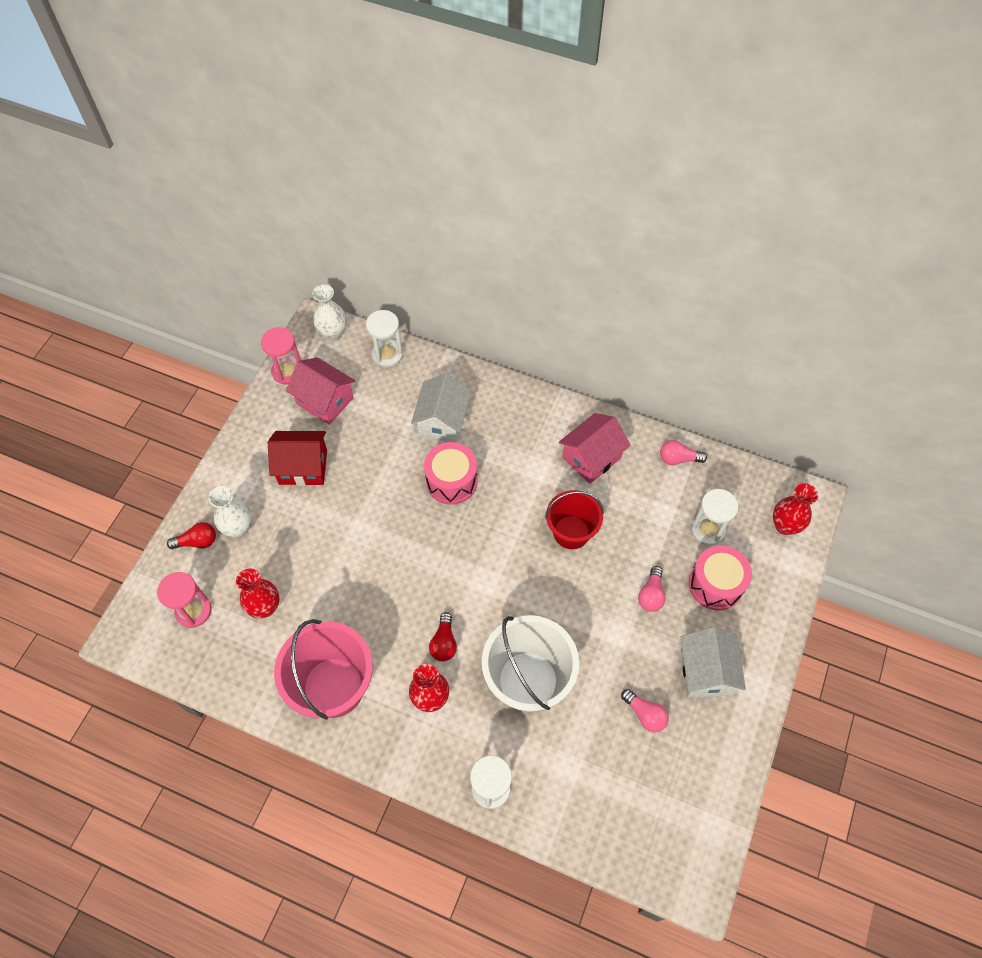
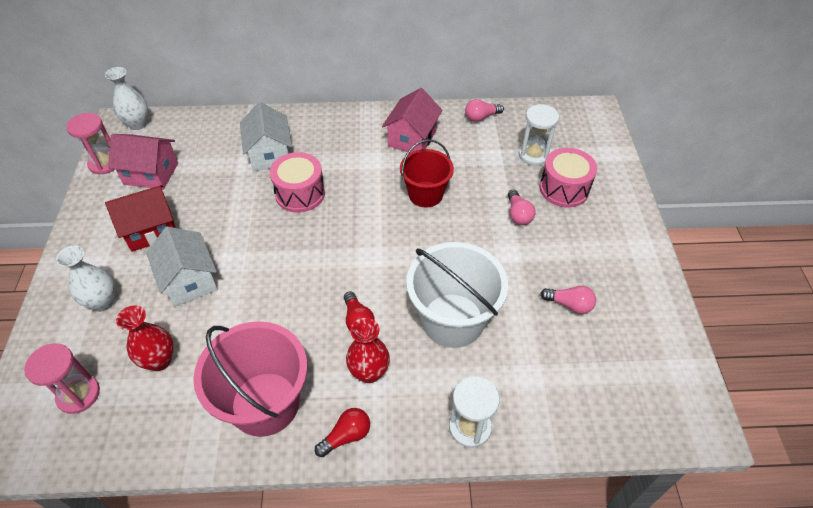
camera: 25 degrees left, 10 degrees down
(197, 541) = (60, 330): red light bulb -> red light bulb (346, 436)
(387, 354) = (196, 124): white hourglass -> none
(706, 671) = (597, 252): white house -> white house (190, 280)
(785, 525) = (589, 132): red vase -> none

